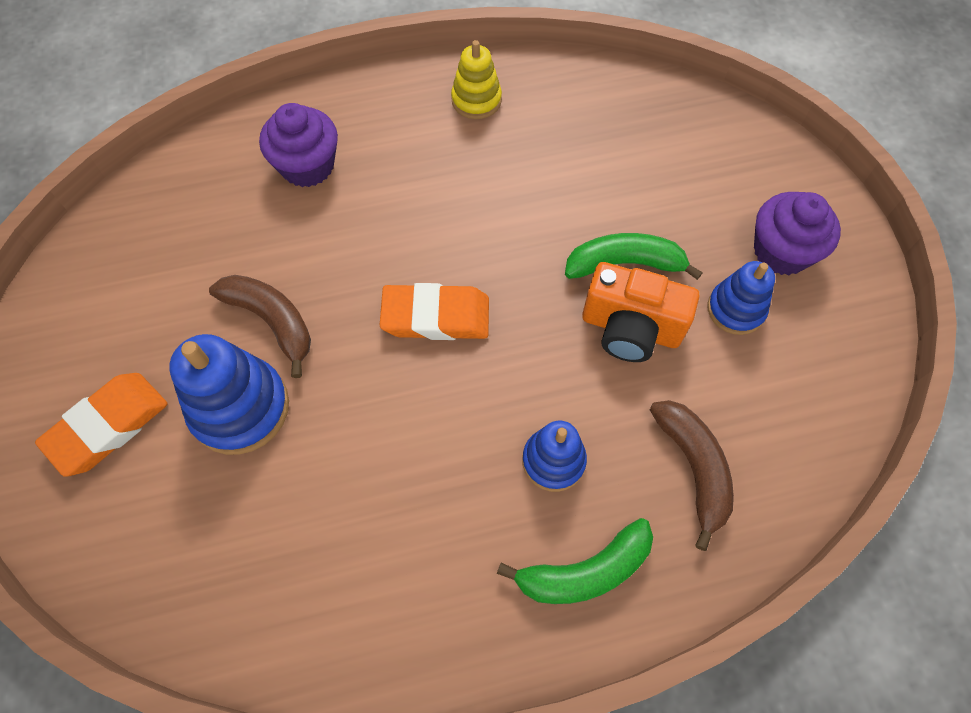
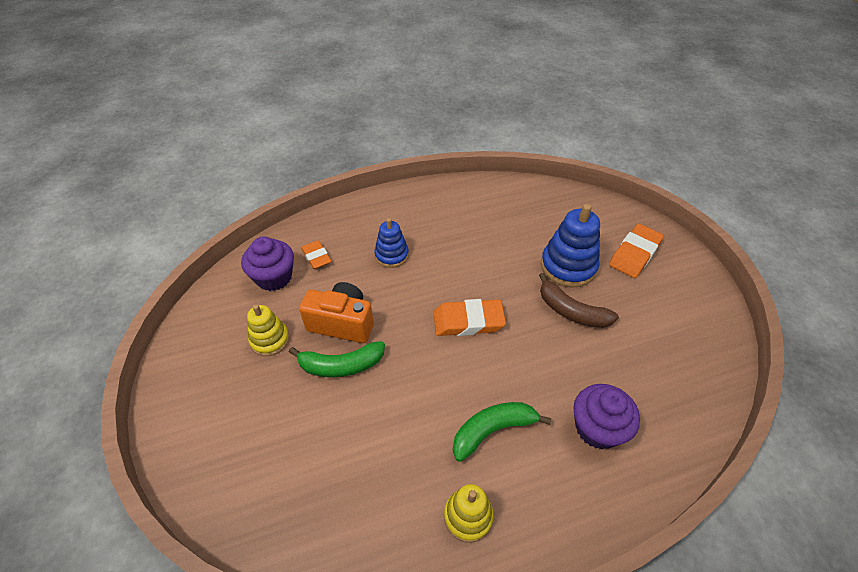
camera: 175 degrees right, 15 degrees down
(585, 571) = (376, 217): green banana -> green banana (492, 430)
(694, 468) = (316, 257): brown banana -> orange eraser
(735, 309) = (270, 340): blue stacking toy -> yellow stacking toy
(781, 251) = (223, 383): purple cupcake -> purple cupcake (274, 277)

